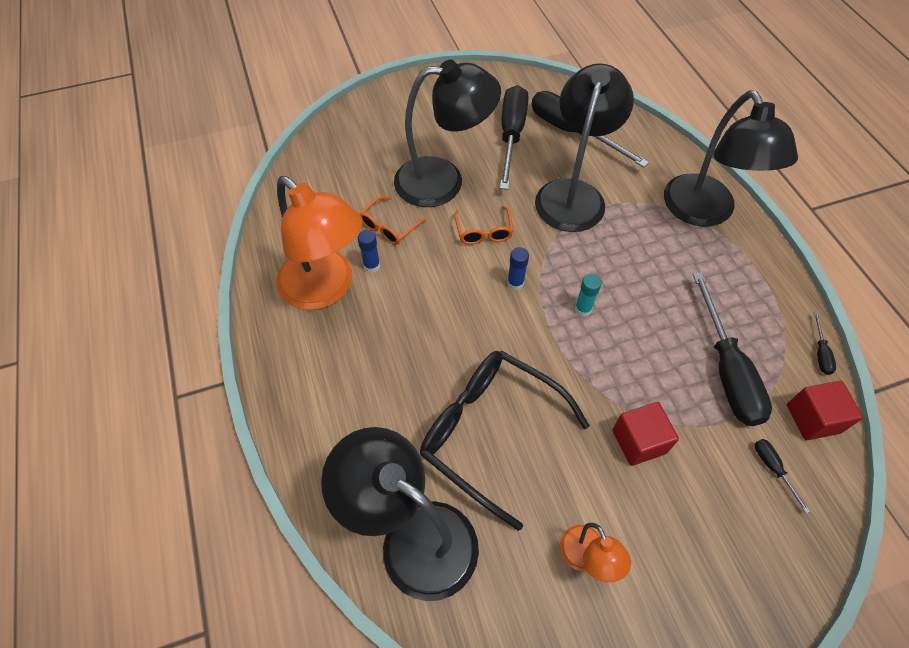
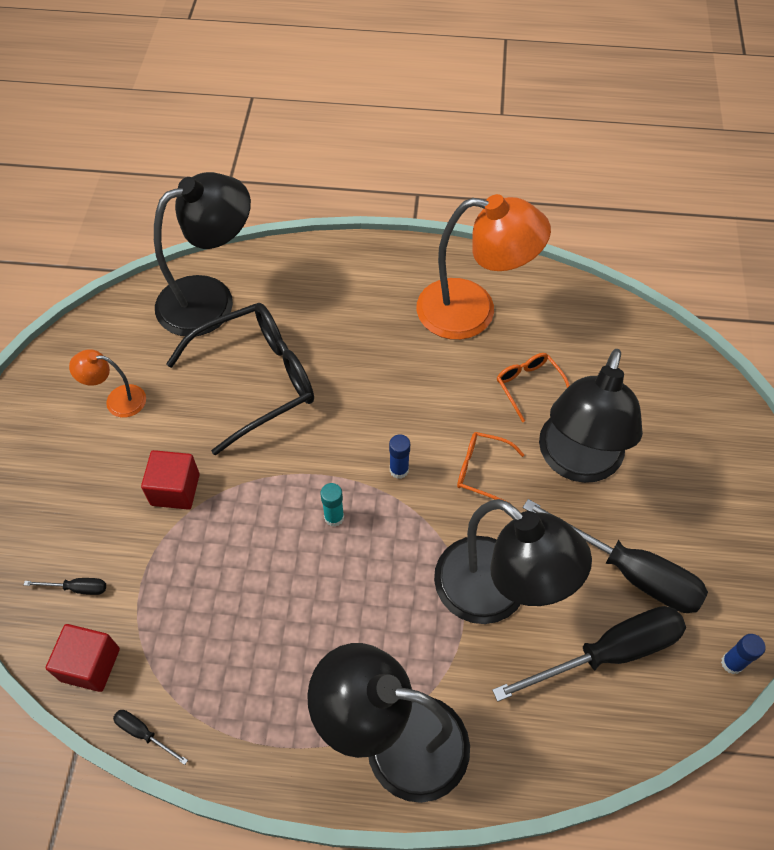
camera: 115 degrees right, 0 degrees up
(326, 289) = (473, 311): orange lamp -> orange lamp turned 150 degrees counterclockwise
(372, 266) = (483, 355): blue glue stick -> blue glue stick (732, 663)
(726, 370) = (188, 615): black screwdriver -> none

